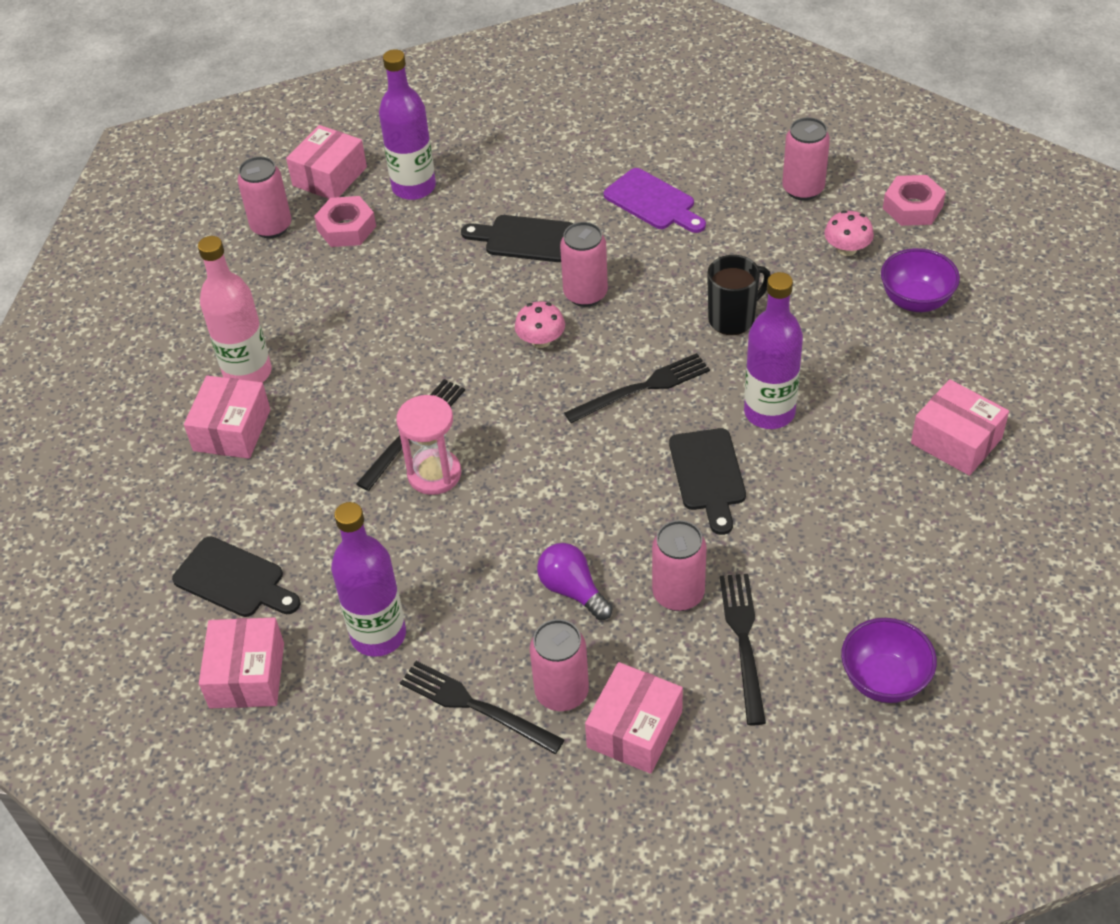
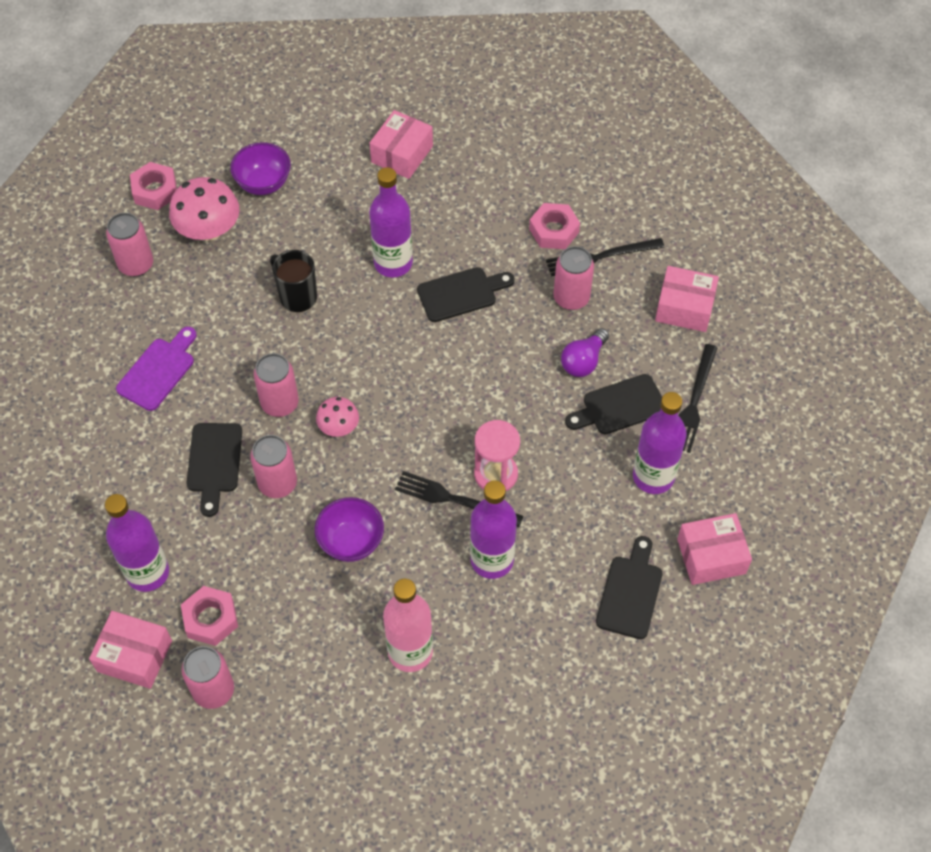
camera: 105 degrees left, 10 degrees up
(232, 430) = (478, 644): pink box -> none
(325, 455) = (492, 560): none -> purple bottle
(492, 618) = (620, 406): none -> black cutting board
(562, 692) = (668, 353): pink can -> pink can (277, 483)
(642, 388) = (381, 347): black fork -> none
(799, 593) = (554, 230): none -> pink nut
(847, 249) = (208, 229): pink mushroom -> pink mushroom, size x1.75
(884, 680) = (610, 182): purple bowl -> purple bowl (351, 542)

